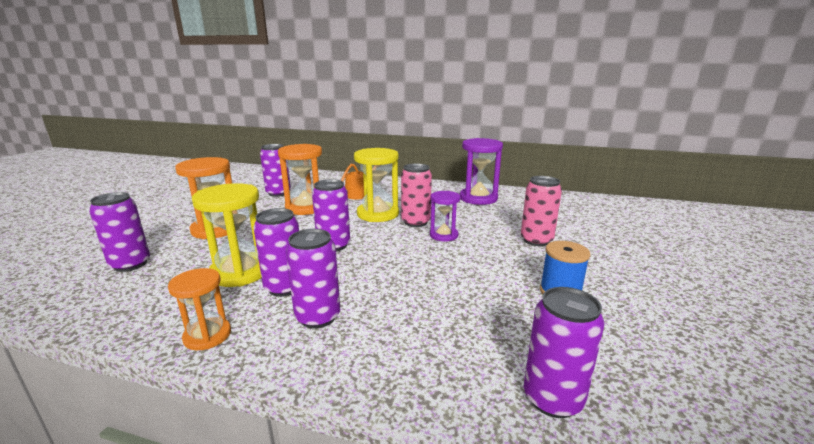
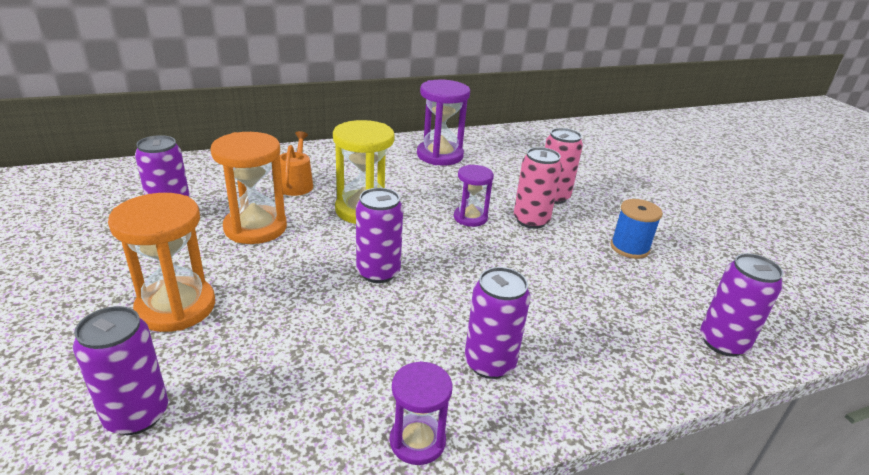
camera: 40 degrees left, 10 degrees up
(207, 336) = (417, 441): orange hourglass -> purple hourglass
(240, 272) = (324, 353): yellow hourglass -> none
(284, 287) = (407, 347): purple can -> none
(415, 222) = (421, 209): pink can -> pink can (531, 220)

